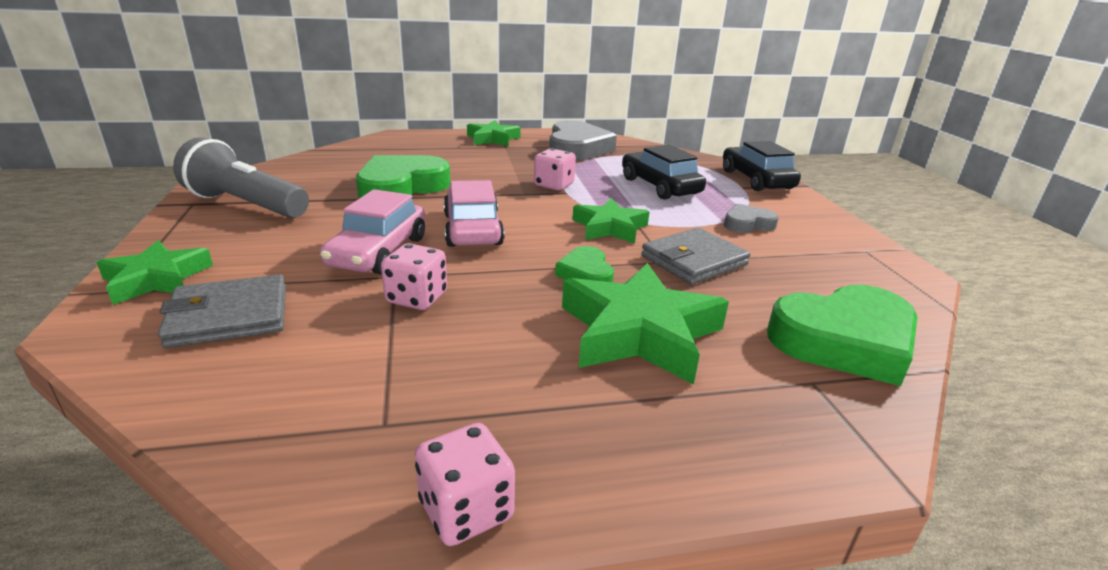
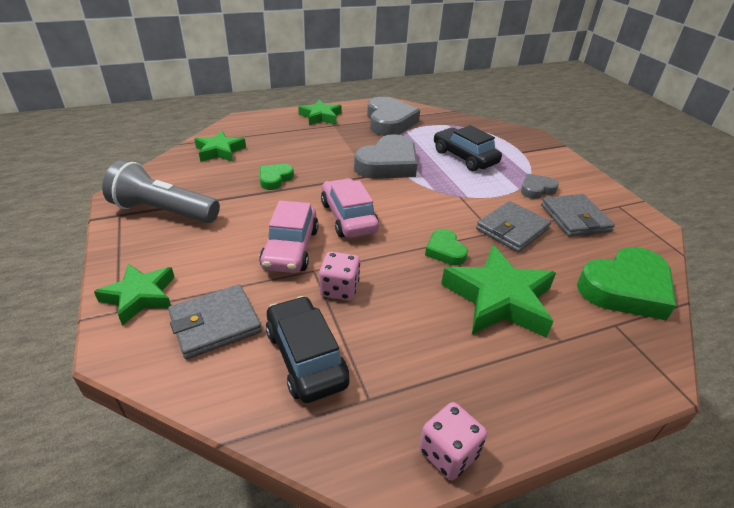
camera: 10 degrees left, 10 degrees up
(401, 187) = (275, 179): green heart -> green heart, size x0.52
(554, 185) = (388, 164): pink dice -> grey heart
(609, 227) = (444, 204): green star -> green star (220, 151)
(756, 180) = (529, 143): black car -> black car (306, 357)
(792, 257) = (575, 218): none -> grey wallet

